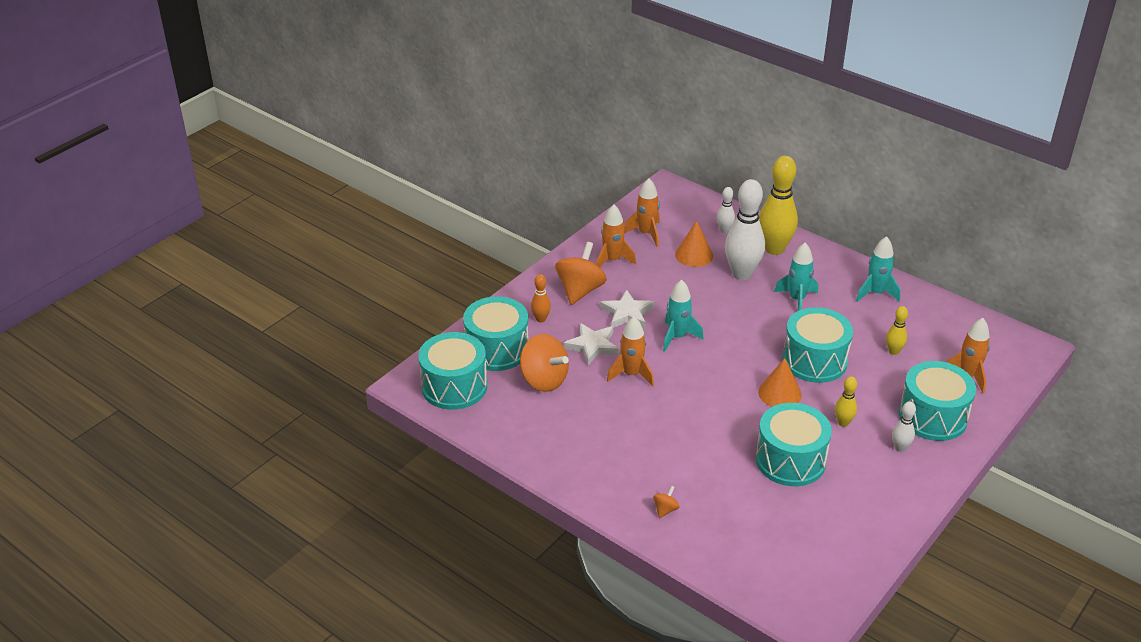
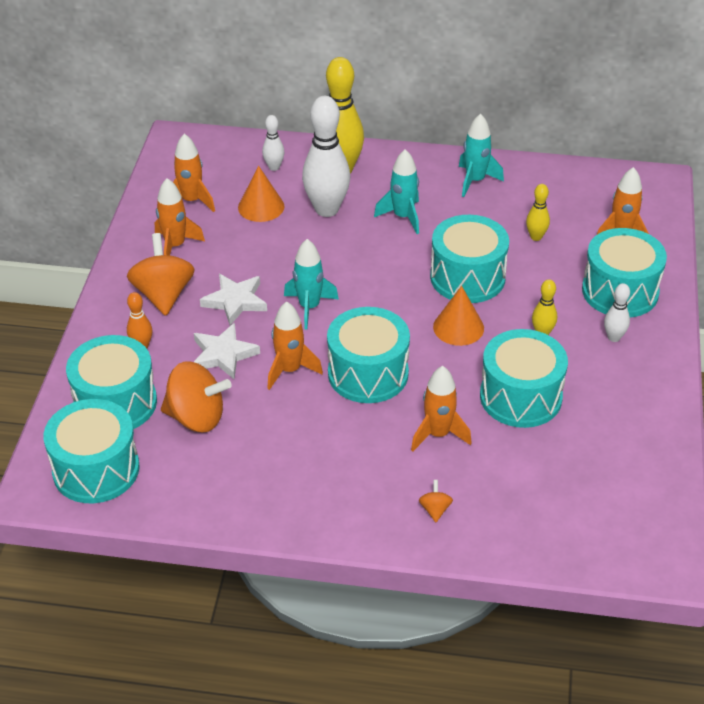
camera: 30 degrees left, 5 degrees up
(686, 399) = (368, 373): none -> turquoise drum
(707, 461) = (438, 434): none -> orange rocket

